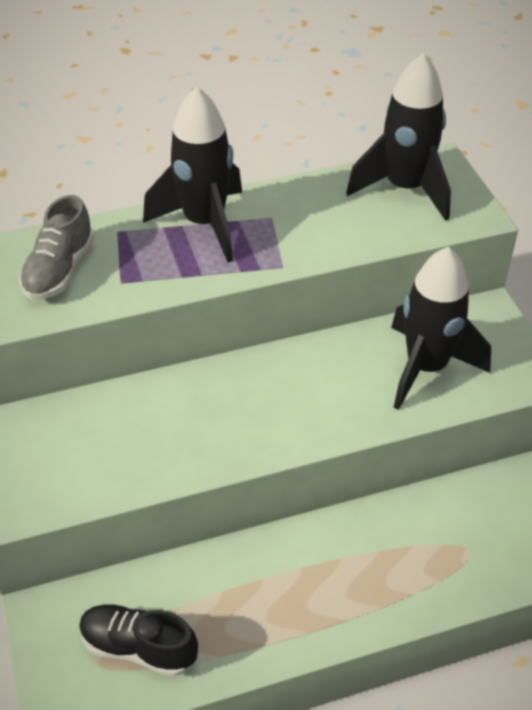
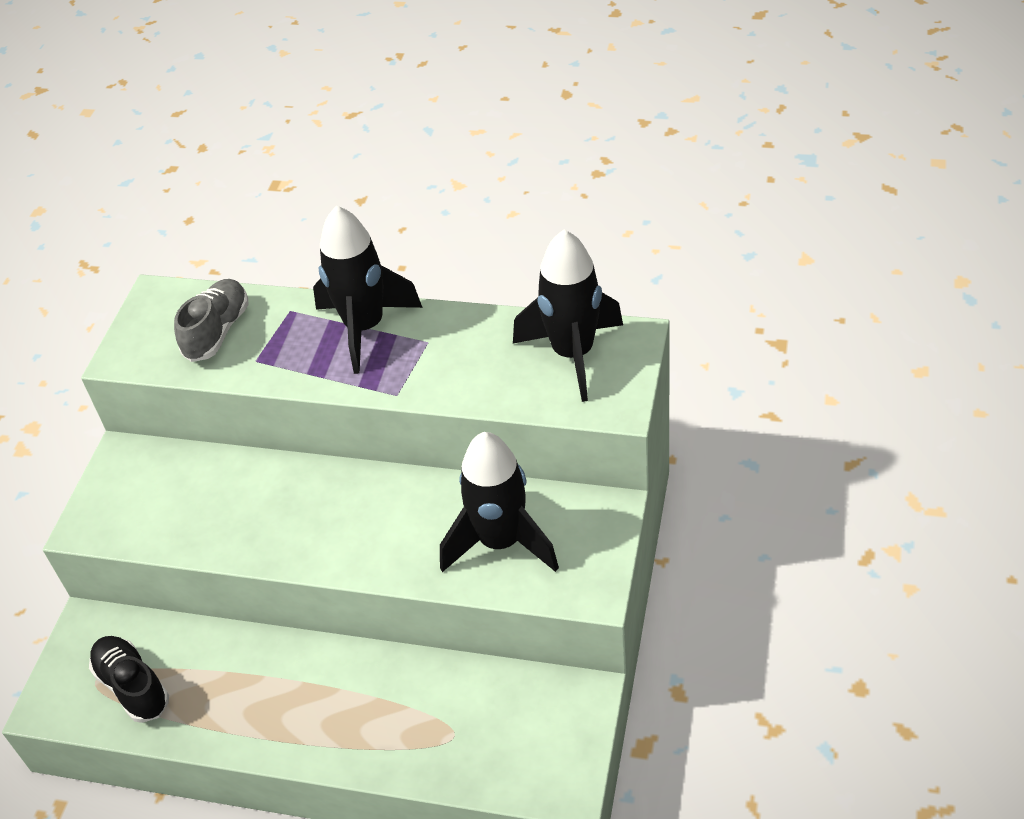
camera: 35 degrees right, 0 degrees up
(59, 270) = (217, 331): grey shoe -> grey shoe turned 150 degrees clockwise

